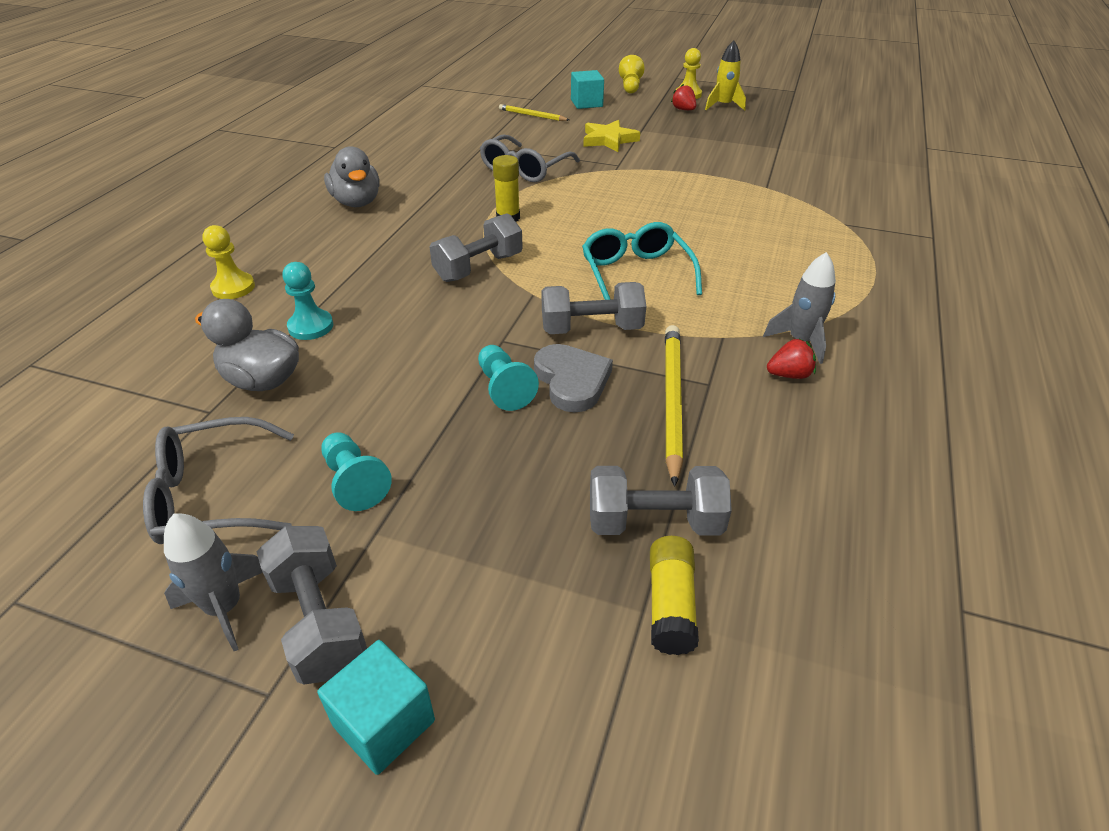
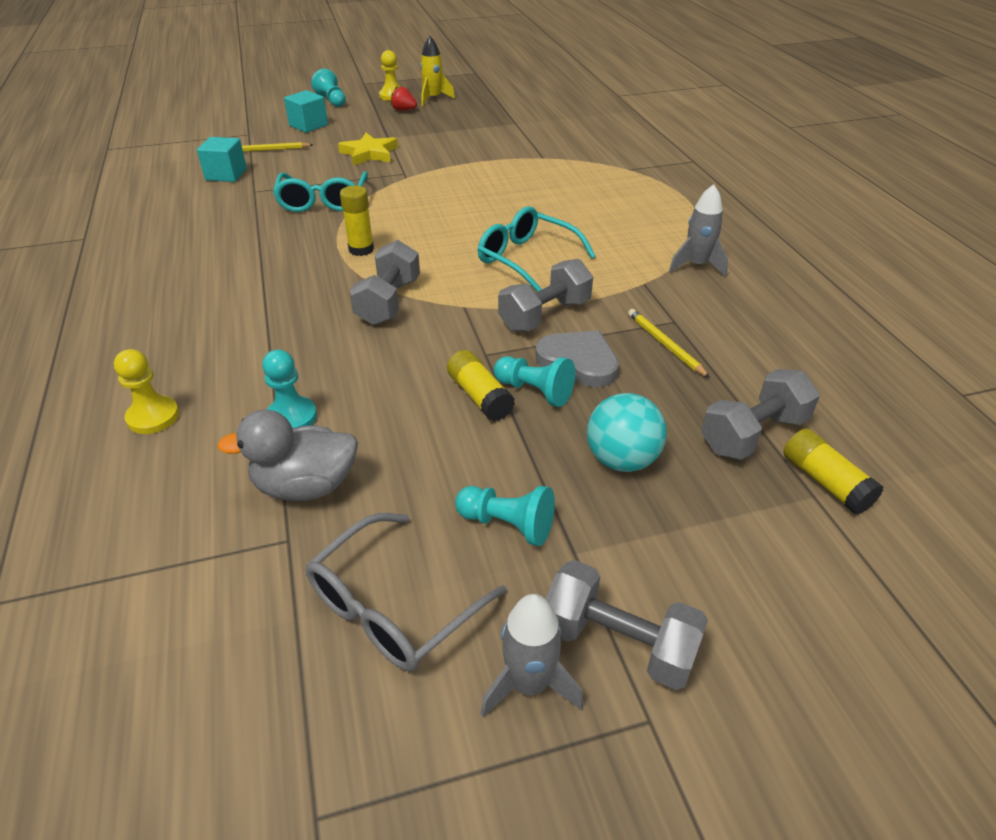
camera: 35 degrees left, 0 degrees up
(357, 202) = (186, 285): grey duck -> none
(384, 723) = (754, 677): turquoise cube -> turquoise cube (226, 174)
(456, 372) = (479, 396): none -> yellow glue stick
(505, 480) = (621, 460): none -> turquoise ball
(524, 169) = (323, 201): grey glasses -> turquoise glasses
(630, 87) = (332, 100): yellow pawn -> turquoise pawn
(671, 401) = (665, 345): yellow pencil -> yellow pencil, size x0.60
(789, 375) = (716, 292): red strawberry -> none

